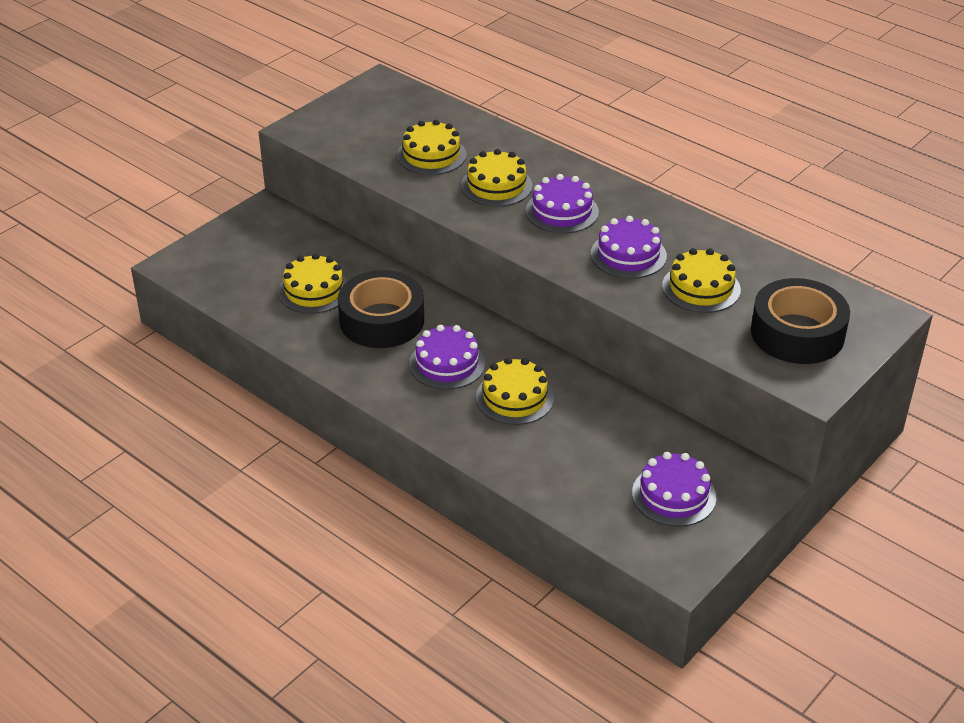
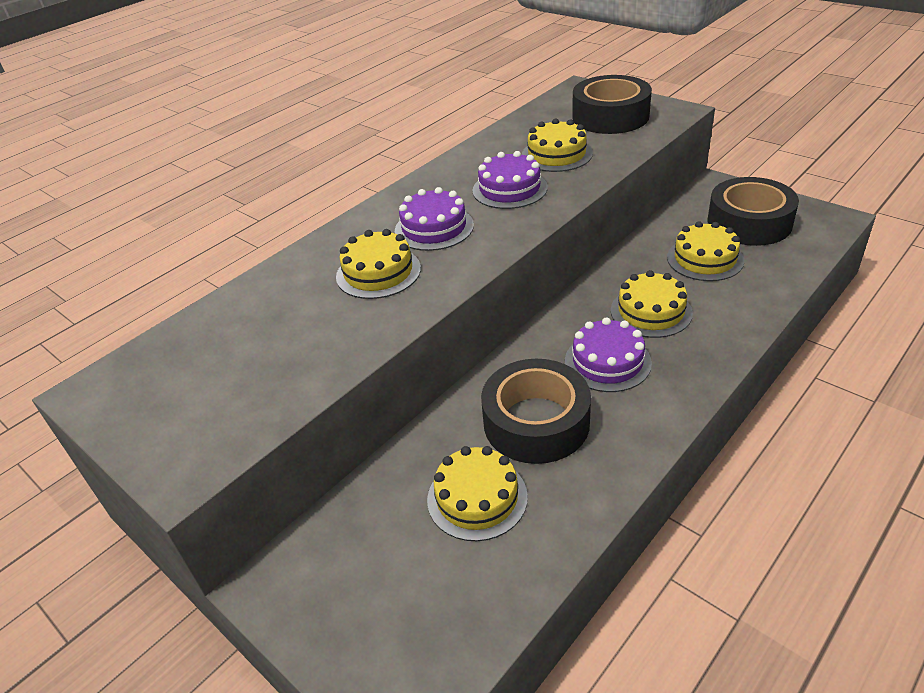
camera: 85 degrees left, 0 degrees up
(431, 155) = (300, 327): yellow cake -> yellow cake (705, 259)
(673, 495) = (749, 223): purple cake -> black tape

